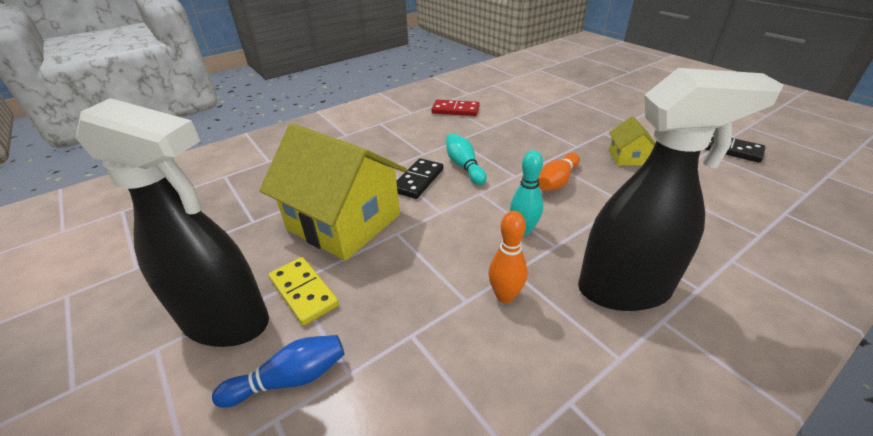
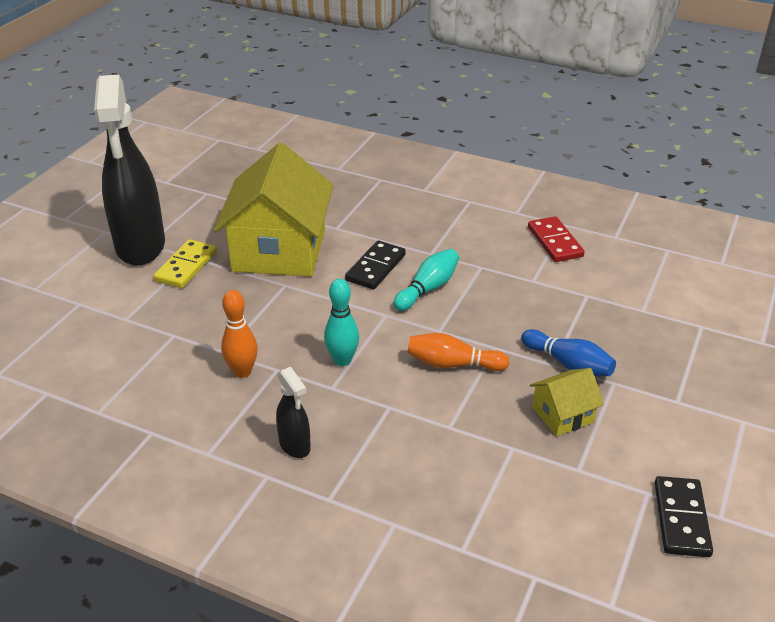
camera: 60 degrees right, 0 degrees up
(290, 379) = (109, 296): blue bowling pin -> blue bowling pin (568, 364)
(418, 180) = (376, 268): black domino -> black domino turned 60 degrees counterclockwise
(625, 289) = (295, 445): black spray bottle -> black spray bottle, size x0.44

